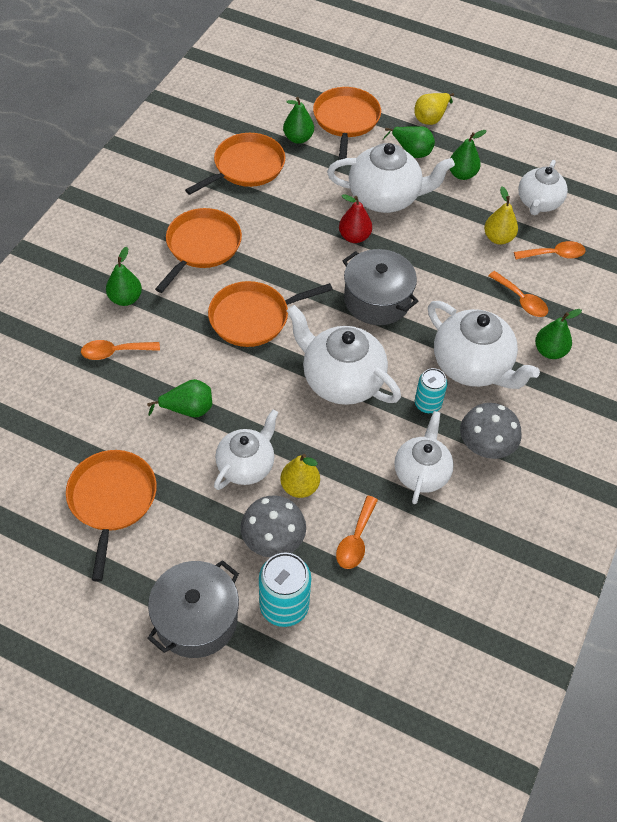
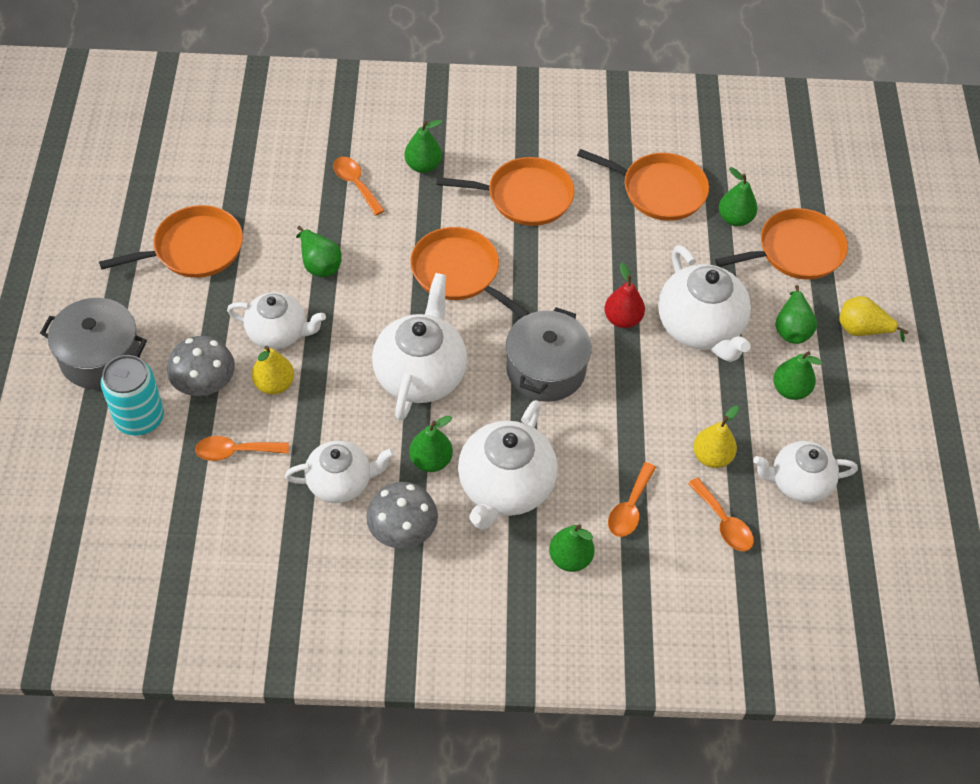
camera: 65 degrees right, 0 degrees up
(427, 404) = (431, 460): turquoise can -> green pear

